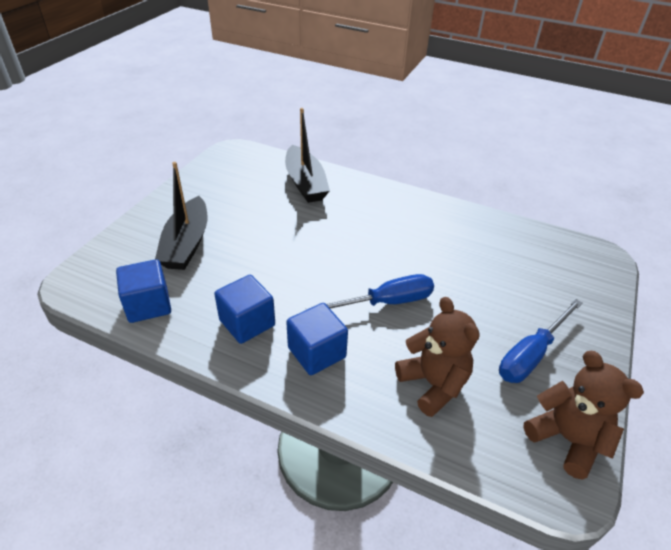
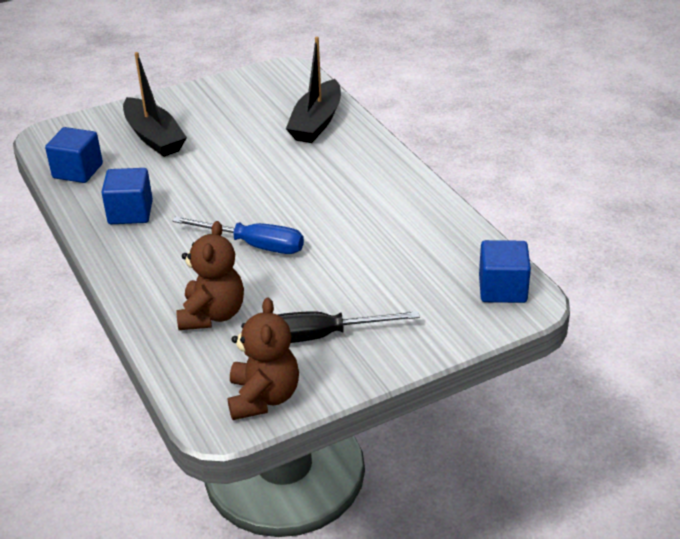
camera: 40 degrees right, 5 degrees down
(186, 244) = (154, 137): black boat -> black boat turned 75 degrees counterclockwise
(317, 352) = (155, 254): blue cube -> blue cube (502, 289)
(531, 354) = (323, 336): blue screwdriver -> black screwdriver

